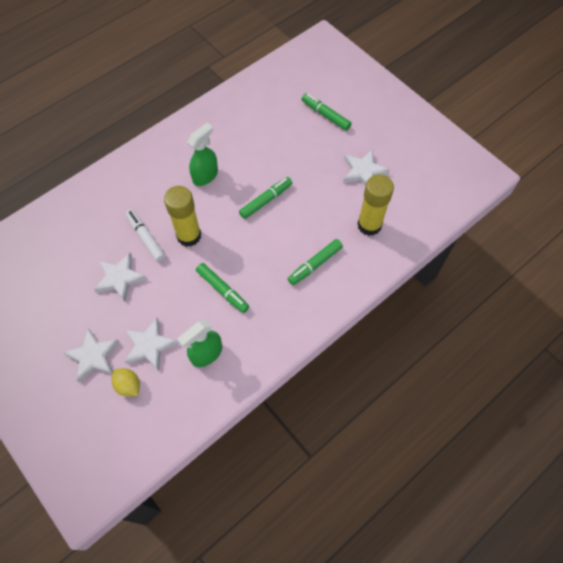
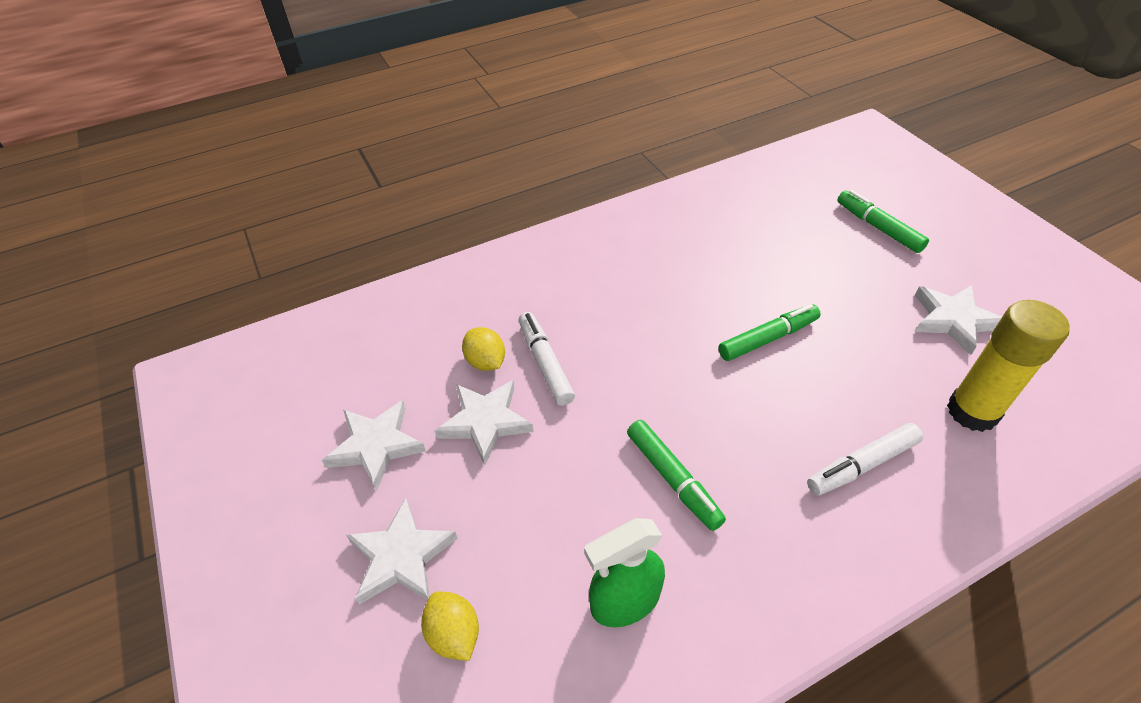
camera: 15 degrees right, 15 degrees down
(112, 243) = (486, 362): none -> yellow lemon
(149, 346) = (513, 559): white star -> white star (376, 446)
(189, 236) = (621, 372): yellow glue stick -> none
(205, 175) = (663, 285): green spray bottle -> none
(315, 264) = (862, 465): green marker -> white marker

